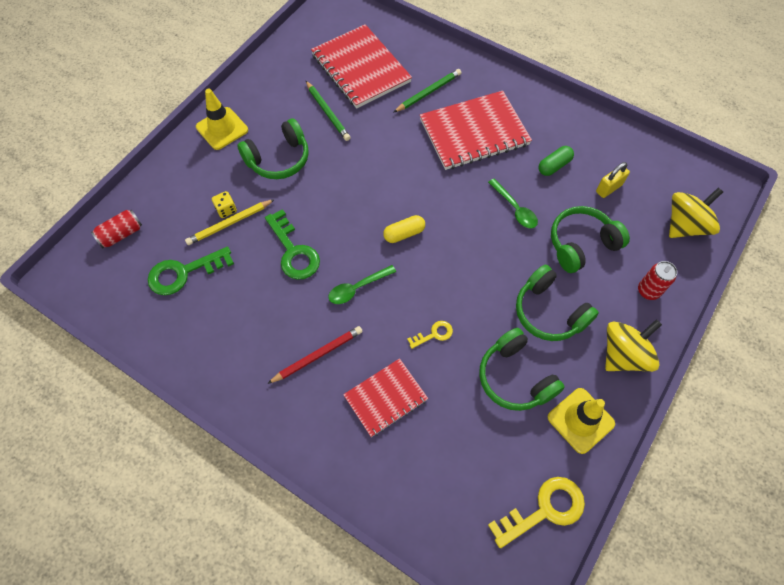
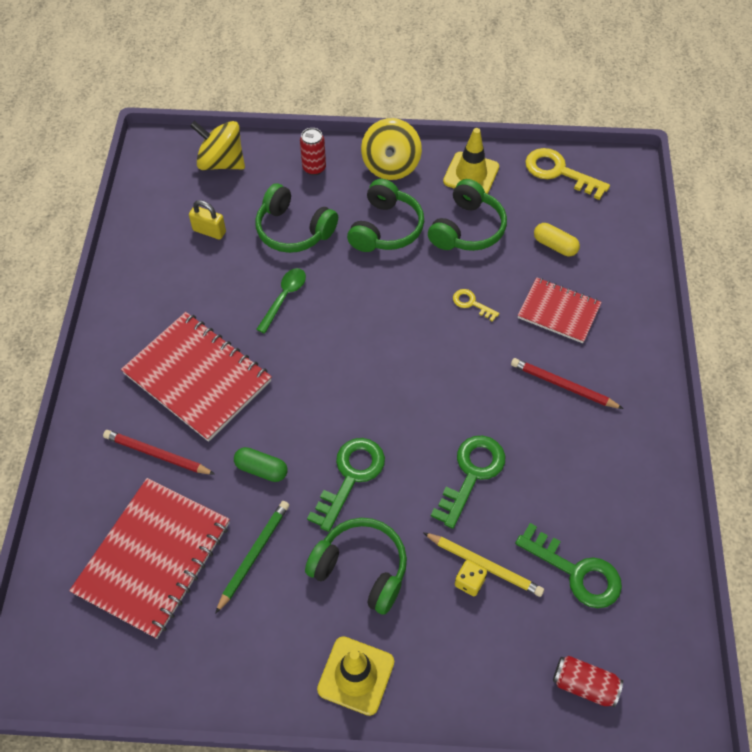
camera: 120 degrees left, 5 degrees down
(342, 182) = (350, 477): none -> green key
(357, 288) = (470, 390): green spoon -> none
(404, 233) = (379, 380): yellow capsule -> yellow capsule (554, 246)
(428, 92) = (157, 454): green pencil -> red pencil
(554, 166) = (205, 285): green capsule -> green capsule (261, 469)
(623, 355) = (391, 166): yellow spinning top -> yellow spinning top turned 105 degrees counterclockwise

